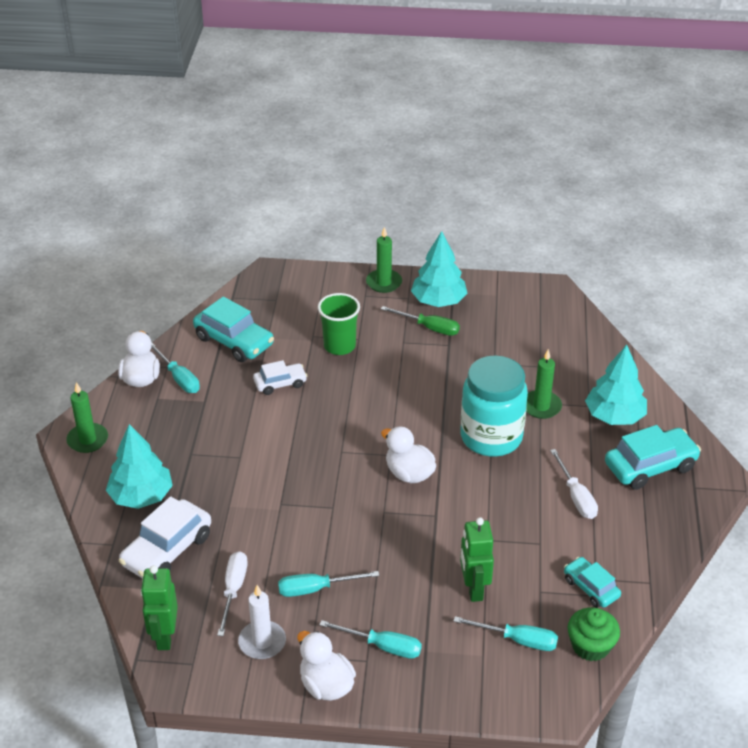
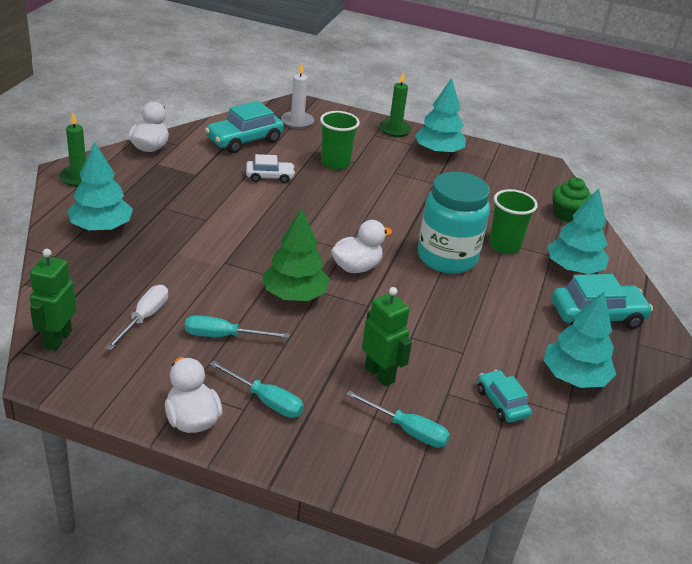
camera: 10 degrees right, 5 degrees down
(167, 550) = (101, 272): white car -> none
(179, 378) = (183, 154): turquoise screwdriver -> none
(234, 341) = (244, 140): turquoise car -> turquoise car turned 90 degrees clockwise
(262, 642) = (148, 367): white candle -> white candle (297, 122)
(363, 523) = (295, 295): none -> green tree
(409, 473) = (356, 267): white duck -> white duck turned 90 degrees clockwise
(429, 328) = (422, 168): green screwdriver -> none
(473, 589) = (380, 374): green robot -> green robot turned 135 degrees clockwise
(541, 406) = (504, 246): green candle -> green cup
(576, 496) = (513, 323): white screwdriver -> none
(590, 646) = (483, 455): green cupcake -> green cupcake (567, 214)
(647, 542) = (574, 377): none -> turquoise tree

